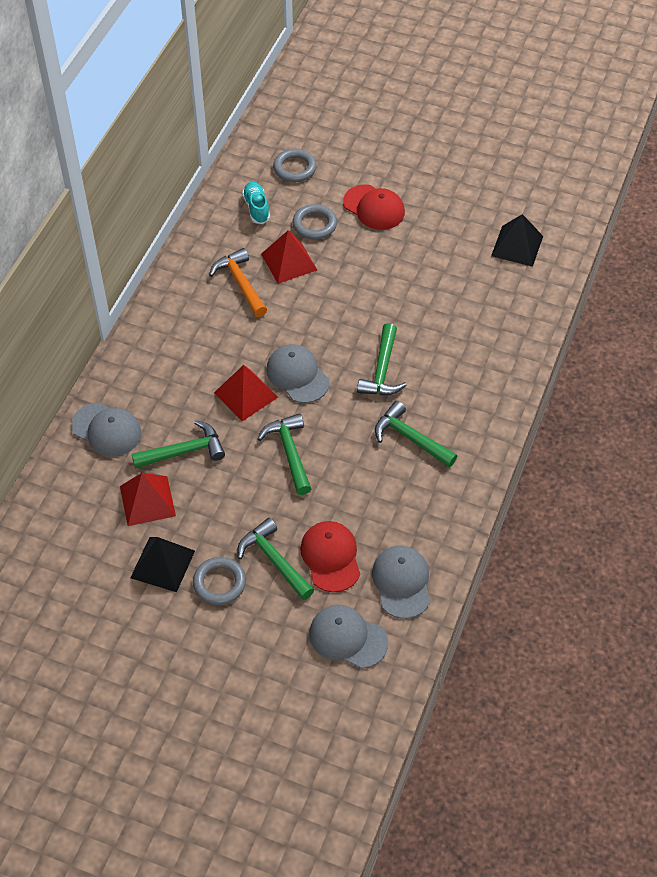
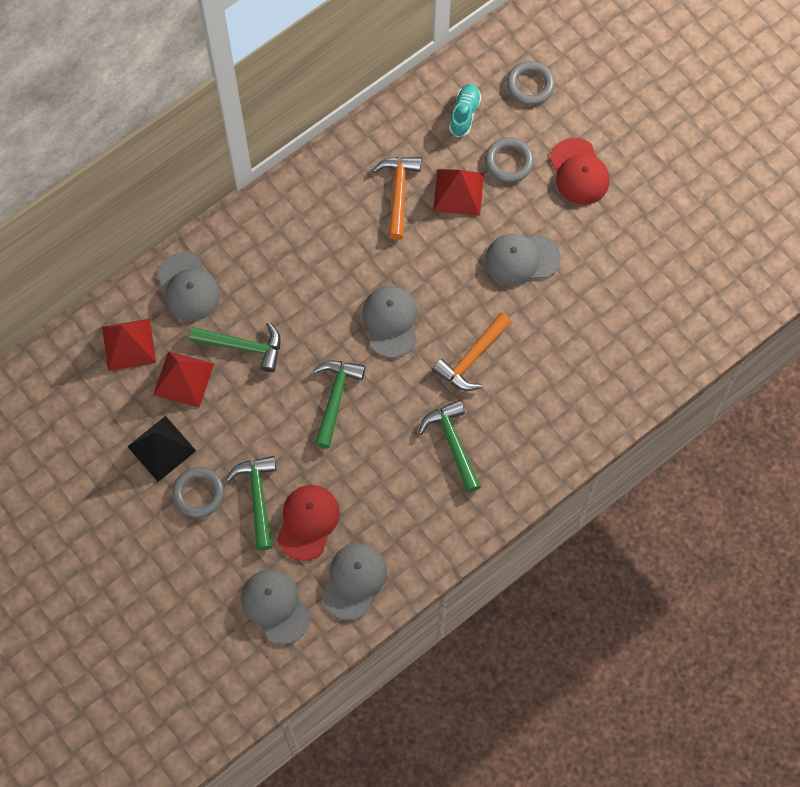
camera: 30 degrees right, 15 degrees up
(246, 395) = (332, 317): red pyramid -> red pyramid (129, 344)
(372, 284) = (521, 259): none -> grey cap
(382, 370) = (472, 358): green hammer -> orange hammer
(517, 246) = (692, 289): black pyramid -> none

